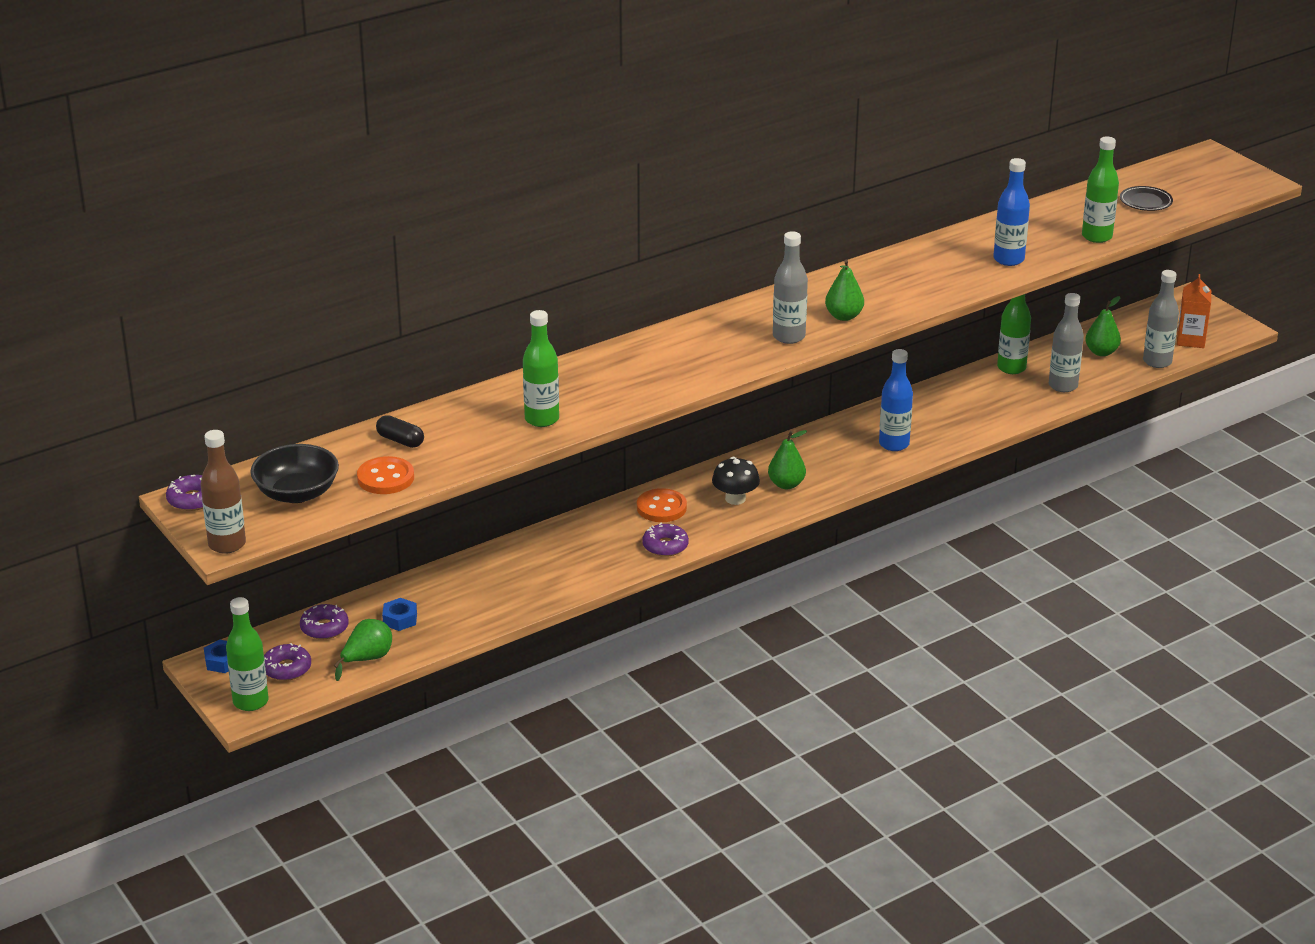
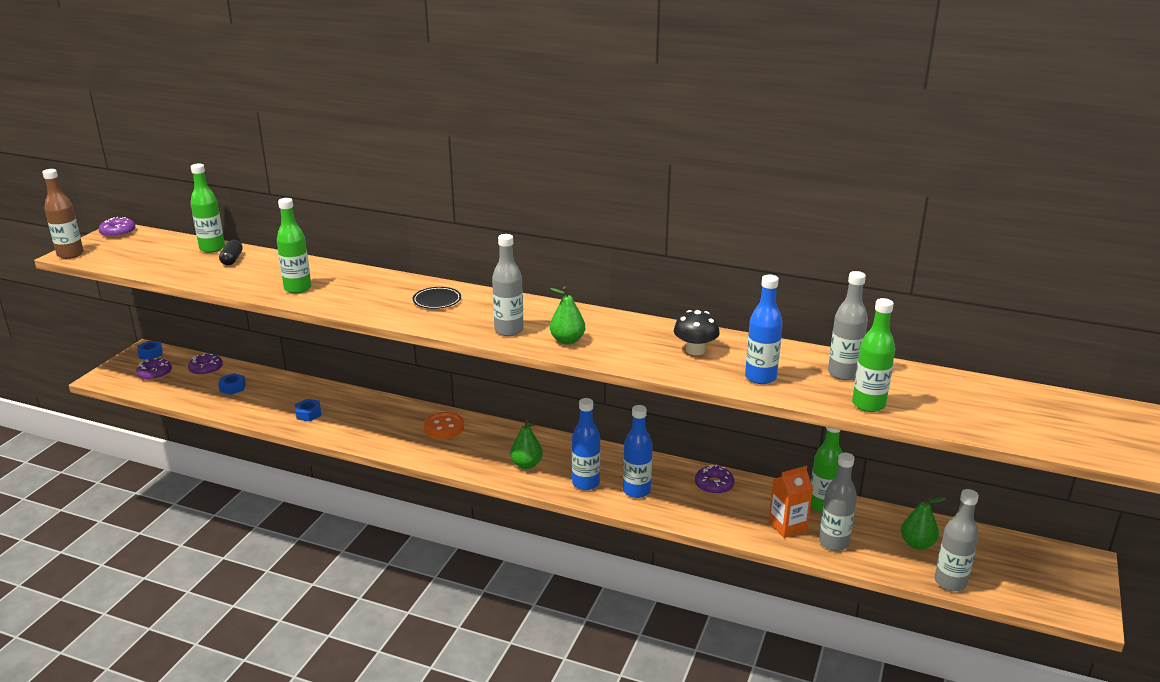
camera: 55 degrees right, 5 degrees down
(250, 702) = (113, 376): green bottle -> green bottle (212, 248)
(297, 493) = (144, 253): black bowl -> none
(367, 659) = (181, 393): green pear -> none
(385, 478) = (181, 269): orange button -> none
(529, 583) = (308, 414): none -> blue nut
(665, 546) = (397, 446): purple donut -> purple donut (714, 485)
(735, 499) = (485, 451): black mushroom -> black mushroom (695, 350)
(853, 465) = (585, 483): none -> blue bottle
(1040, 225) = (843, 373): none -> grey bottle
(1145, 201) = (976, 408): black plate -> black plate (437, 300)
(1190, 340) = (1017, 589): orange carton -> orange carton (787, 526)

